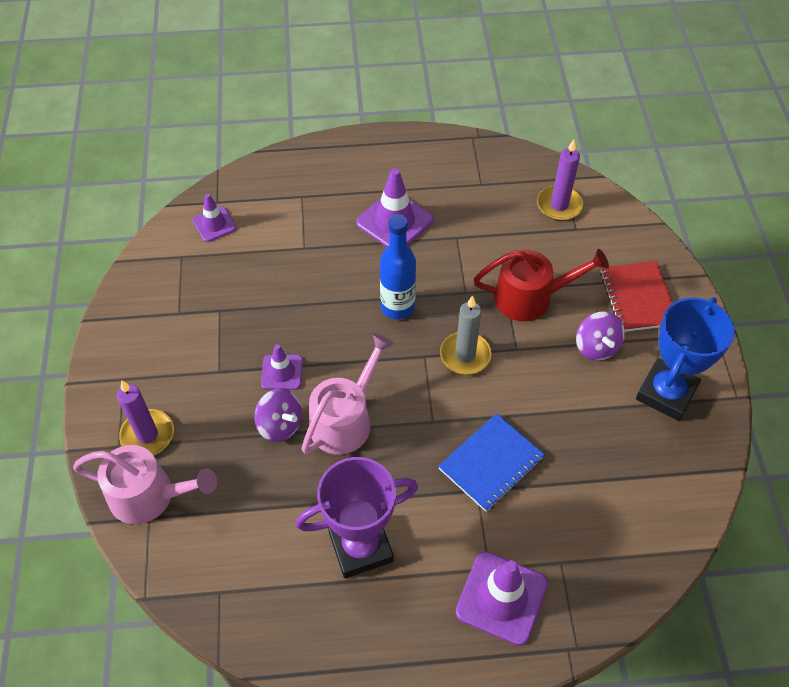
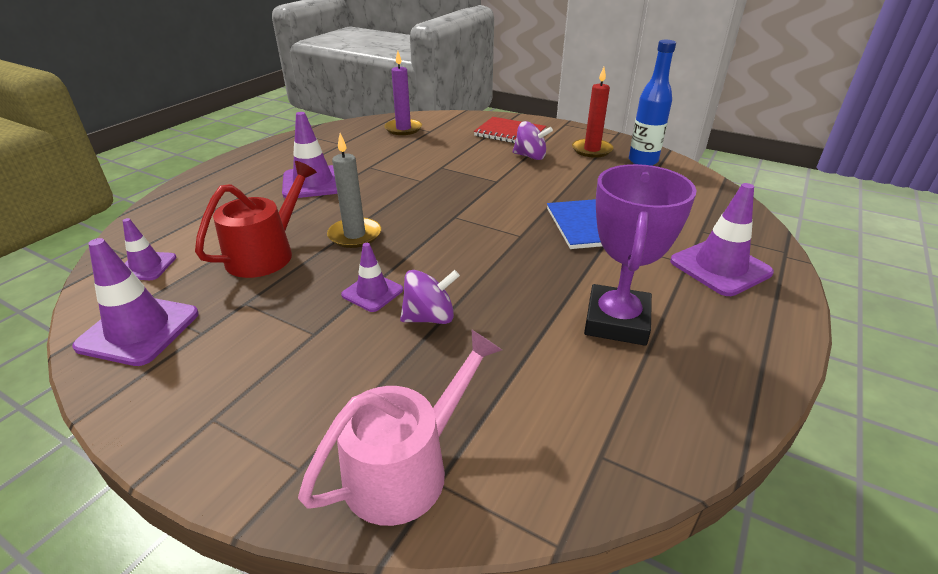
camera: 55 degrees left, 20 degrees down
(147, 435) = (319, 430): purple candle -> none
(159, 280) = (139, 330): none -> purple traffic cone
(345, 420) = (469, 277): pink watering can -> none
(397, 307) = (392, 210): blue bottle -> blue bottle (643, 161)
(465, 355) = (476, 200): grey candle -> grey candle (355, 235)
(530, 297) = (461, 162): red watering can -> red watering can (266, 254)
(666, 393) = (592, 150): blue trophy -> red candle

